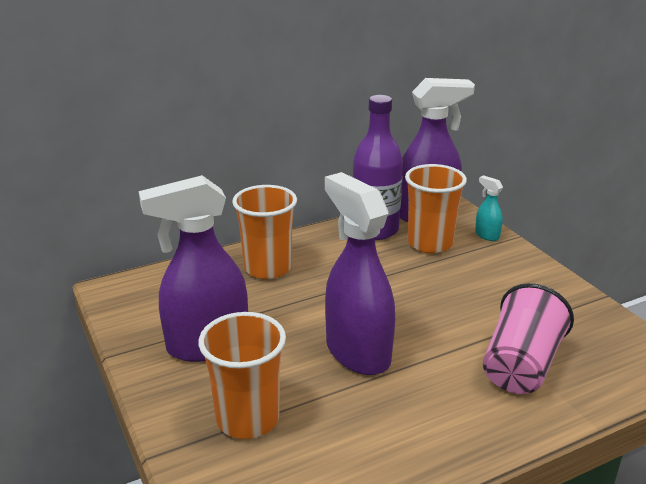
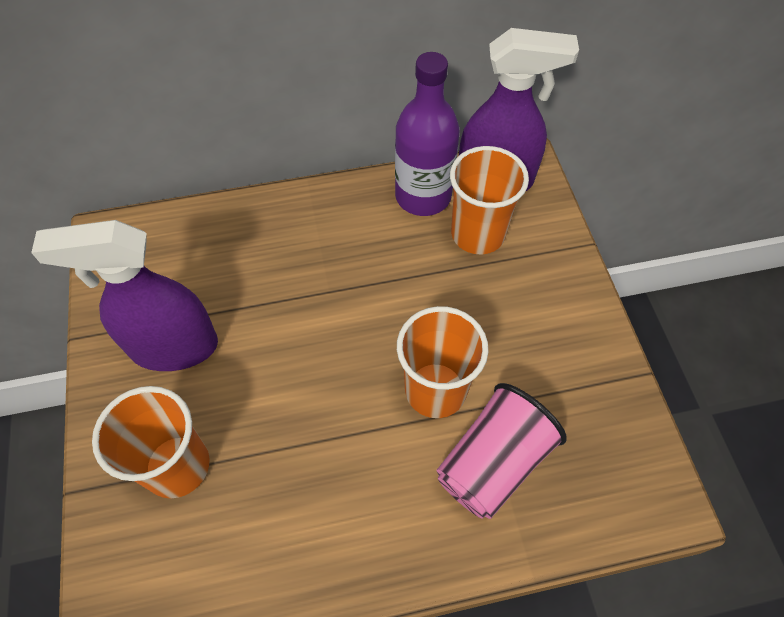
camera: 15 degrees right, 30 degrees up
(267, 268) = (278, 236): orange cup -> orange cup (435, 390)
(357, 352) = (323, 396): purple spray bottle -> none
(486, 235) = (552, 234): turquoise spray bottle -> none

